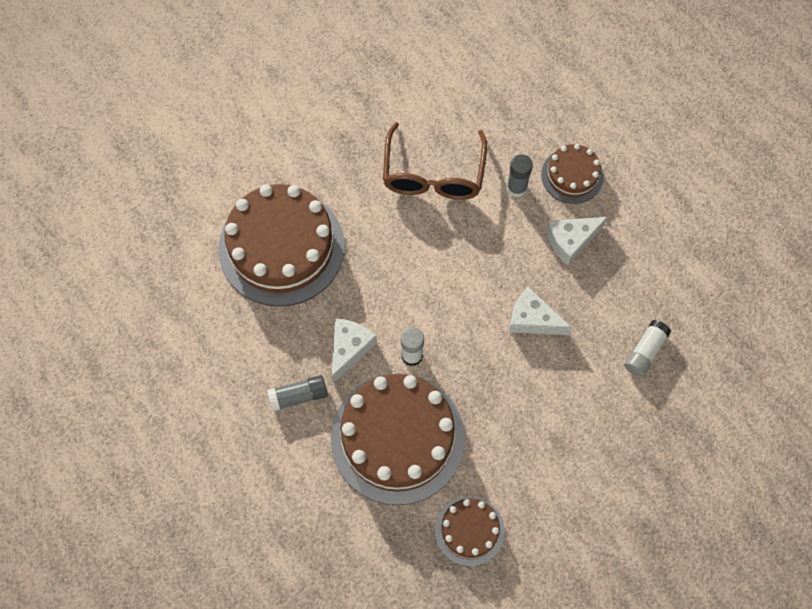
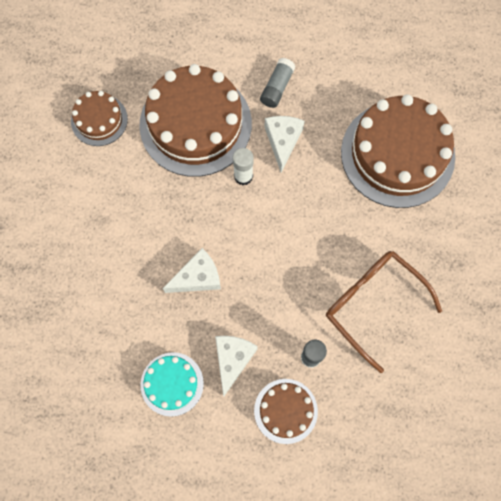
camera: 130 degrees right, 5 degrees up
(349, 349) = (283, 141): white cheese -> white cheese turned 150 degrees counterclockwise
(631, 270) = (172, 384): none -> turquoise cake
(645, 352) = (105, 335): white glue stick -> none

